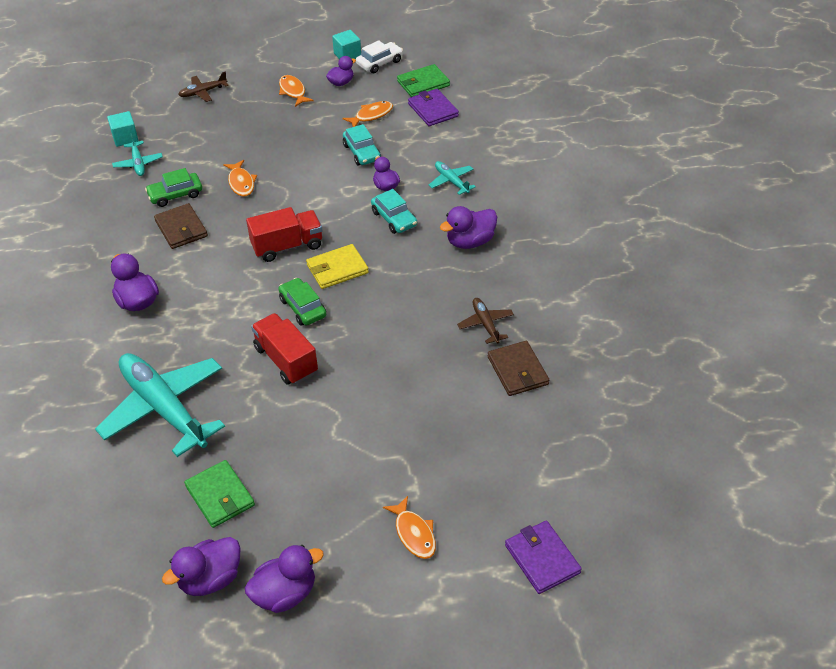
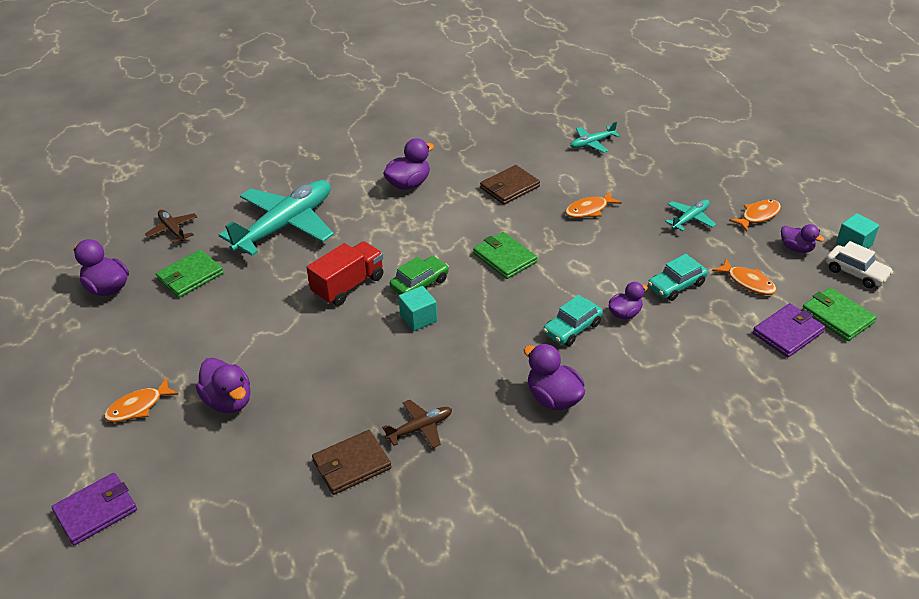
camera: 80 degrees right, 5 degrees down
(125, 138) = (625, 128): turquoise cube -> turquoise cube (418, 318)
(175, 195) = (555, 174): green car -> none
(203, 92) = (721, 157): brown plane -> brown plane (173, 230)
(285, 594) = (86, 333): purple duck -> purple duck (228, 401)
(287, 246) = (504, 258): red truck -> green wallet
(337, 269) = (480, 298): yellow wallet -> none
(451, 181) = (656, 368): turquoise plane -> turquoise plane (690, 219)

